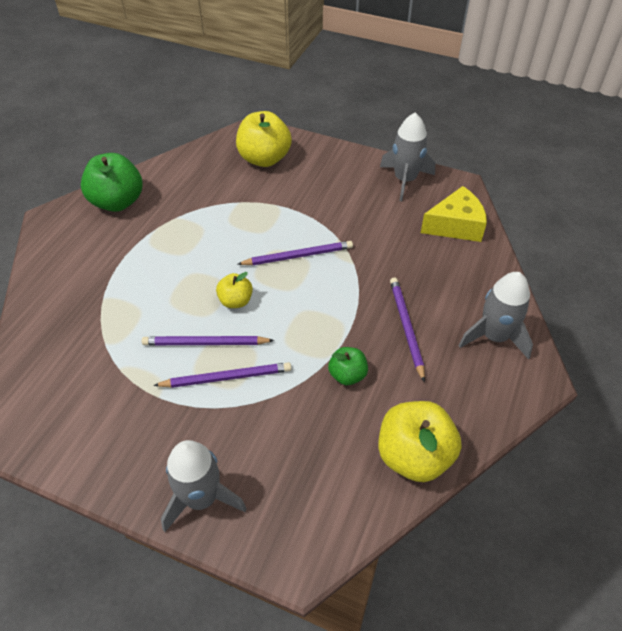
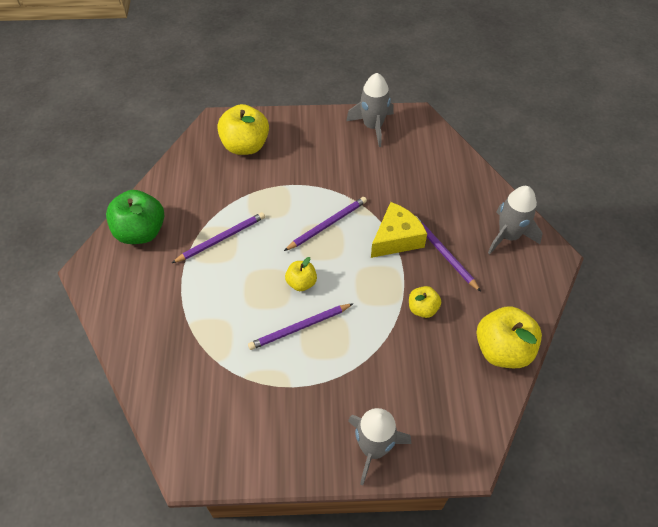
camera: 25 degrees left, 5 degrees up
(226, 377) = (333, 348): purple pencil -> purple pencil (221, 239)
(347, 375) = (422, 309): green apple -> yellow apple
(455, 225) = (433, 154): yellow cheese -> yellow cheese (396, 238)

